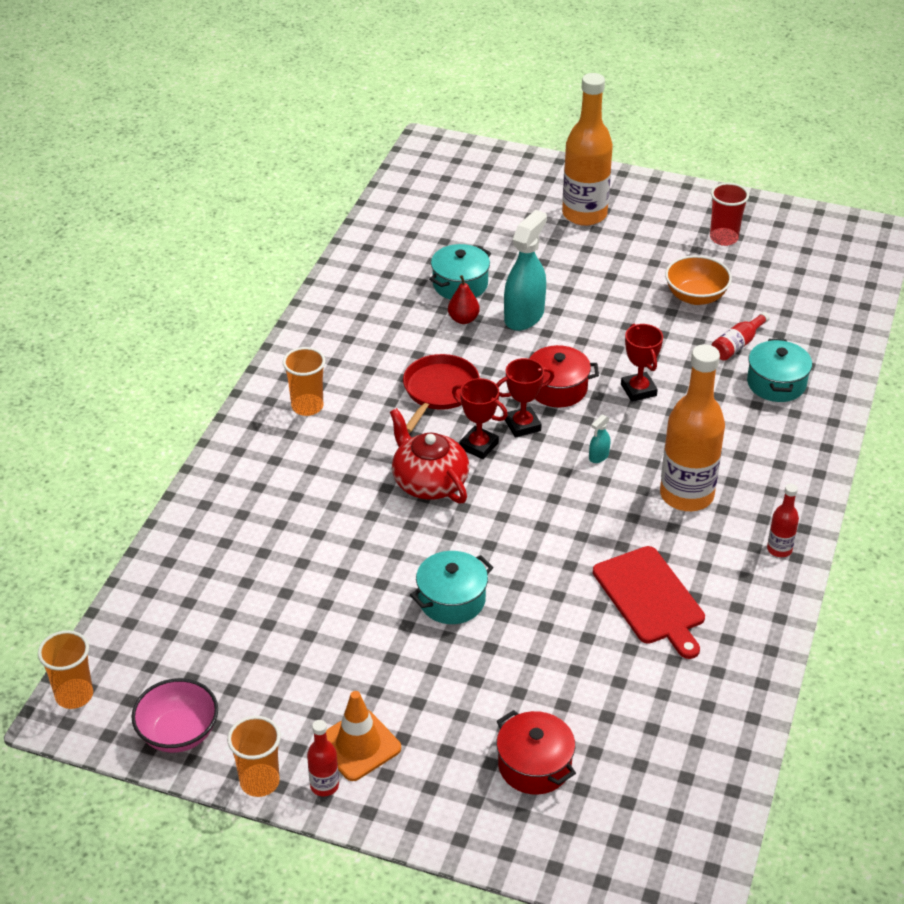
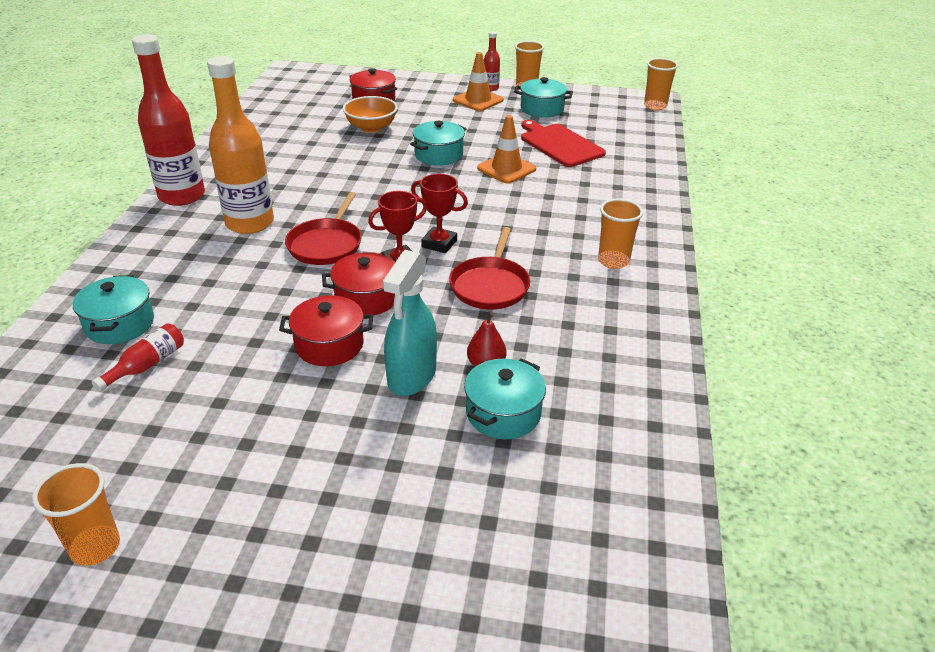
camera: 170 degrees right, 5 degrees down
(178, 733) = (583, 98): pink bowl -> none
(262, 706) = (542, 109): none -> turquoise pot
(368, 561) = (506, 169): none -> orange traffic cone
(429, 482) = (476, 216): red teapot -> none
(584, 214) = (328, 575): orange bottle -> none
(590, 347) = (329, 345): none -> red pot
(598, 456) = (326, 244): turquoise spray bottle -> red pan
(638, 390) = (279, 304): red trophy -> none
(650, 599) = (293, 164): red cutting board -> red cutting board (559, 144)
(695, 296) = (179, 428): orange bowl -> orange bowl (371, 128)
(723, 238) = (95, 547): red cup -> orange cup
(779, 549) = (182, 196): red bottle -> red bottle, size x2.21

